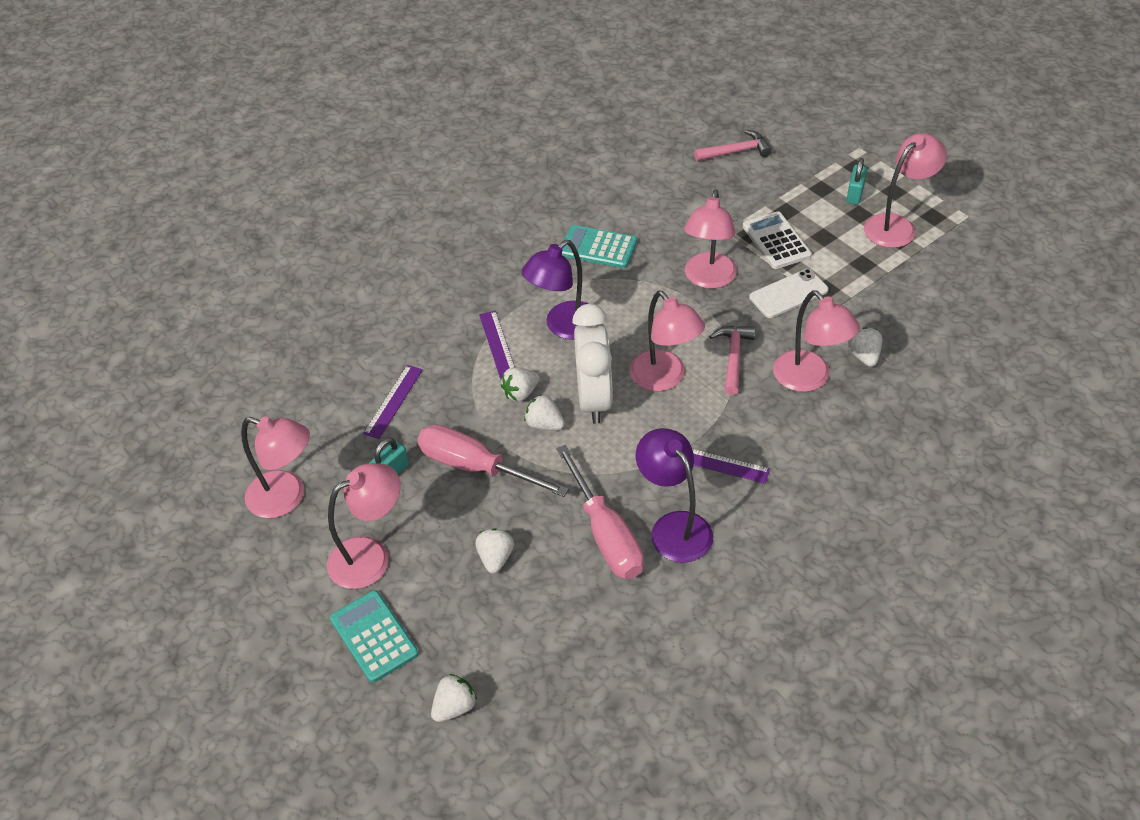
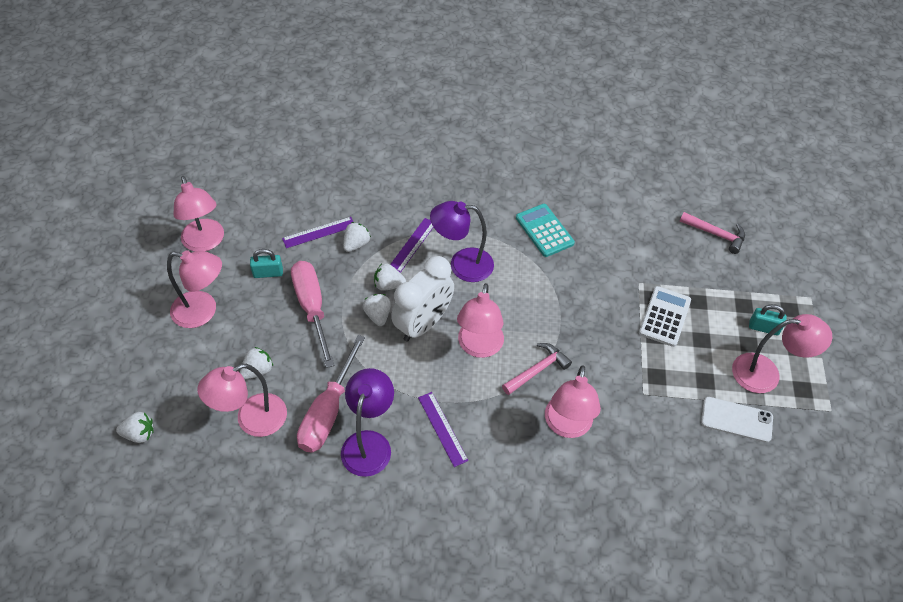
camera: 40 degrees right, 5 degrees up
(374, 636) = (152, 357): turquoise calculator -> none
(708, 279) = (587, 306): pink lamp -> pink lamp (252, 420)
(788, 294) = (627, 358): white phone -> white phone (736, 419)
(855, 194) = (763, 328): turquoise padlock -> turquoise padlock turned 45 degrees clockwise
(864, 356) = (623, 443): white strawberry -> white strawberry (356, 244)

